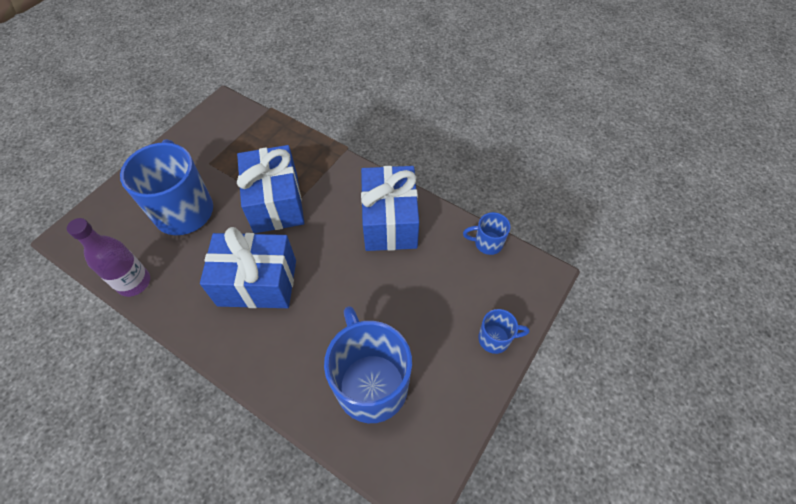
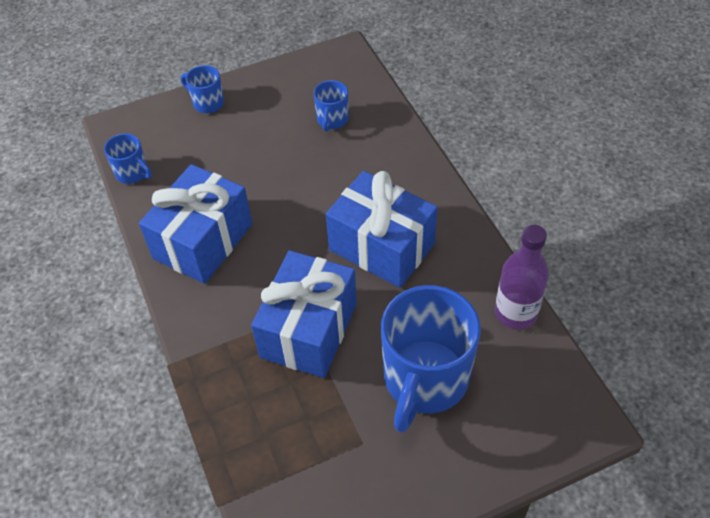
camera: 145 degrees left, 5 degrees down
(371, 383) = (332, 120): blue mug -> blue mug, size x0.47

